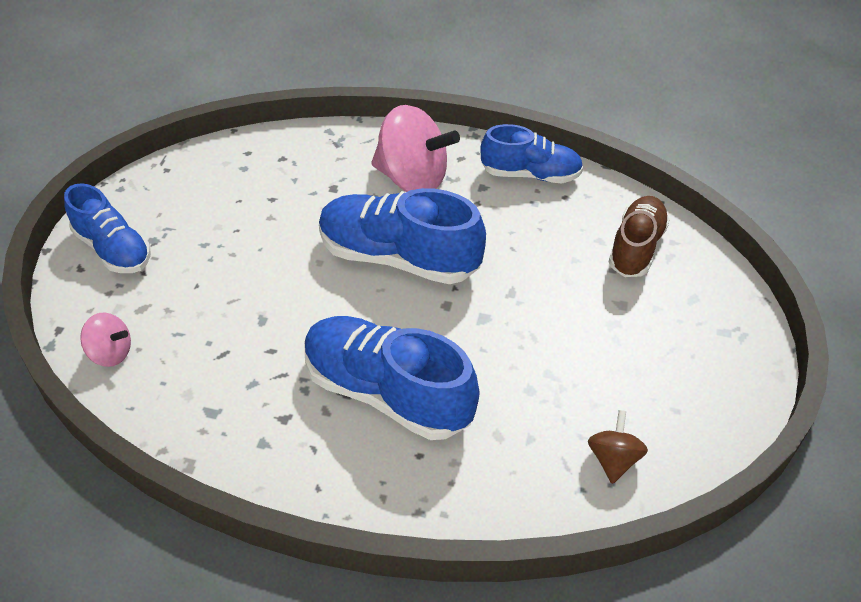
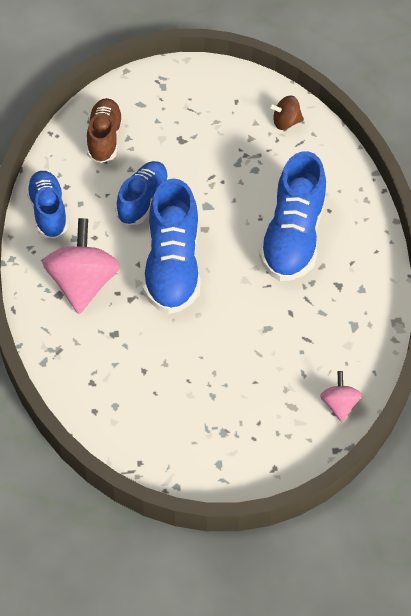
camera: 110 degrees left, 5 degrees up
(113, 249) = (245, 455): blue shoe -> blue shoe (143, 201)
(636, 248) = (104, 139): brown shoe -> brown shoe turned 90 degrees clockwise

